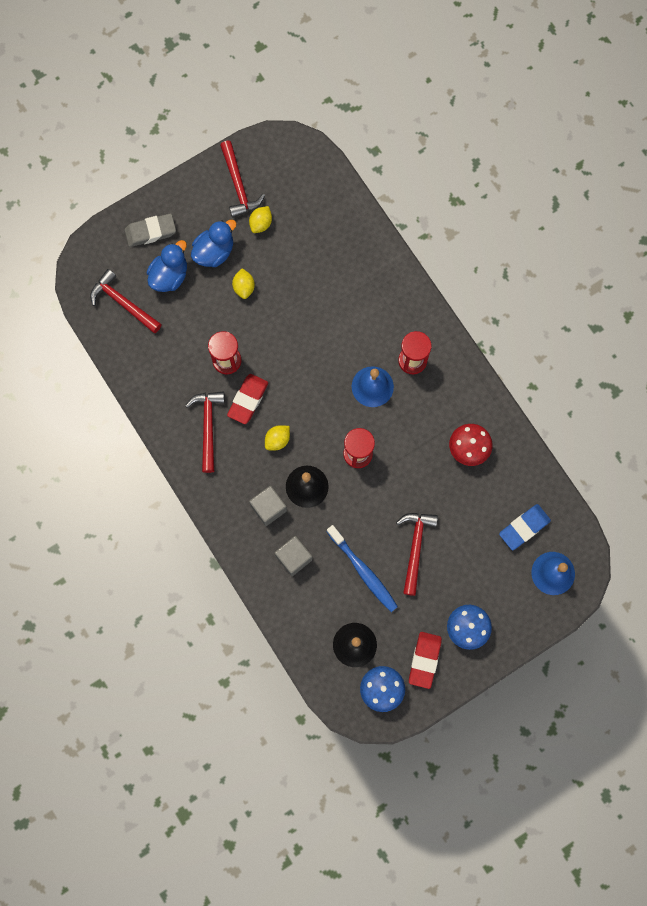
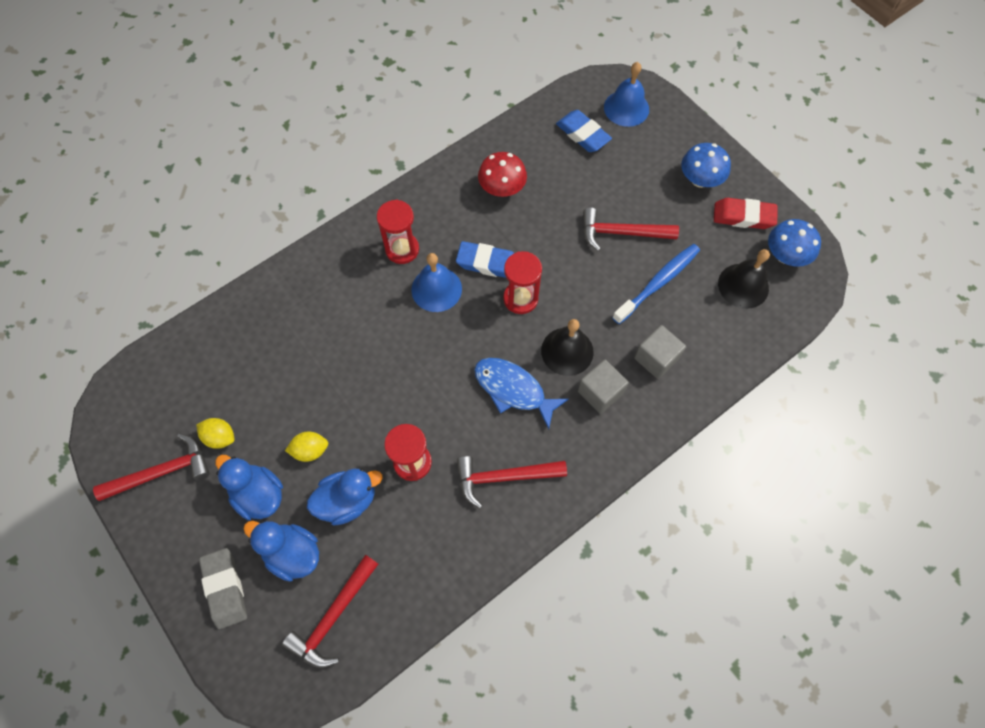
camera: 95 degrees left, 10 degrees down
(203, 313) = (348, 500): none -> blue duck
(248, 400) = (464, 430): red eraser -> none
(277, 440) = (513, 390): yellow lemon -> blue fish
(394, 430) = (488, 263): none -> blue eraser

